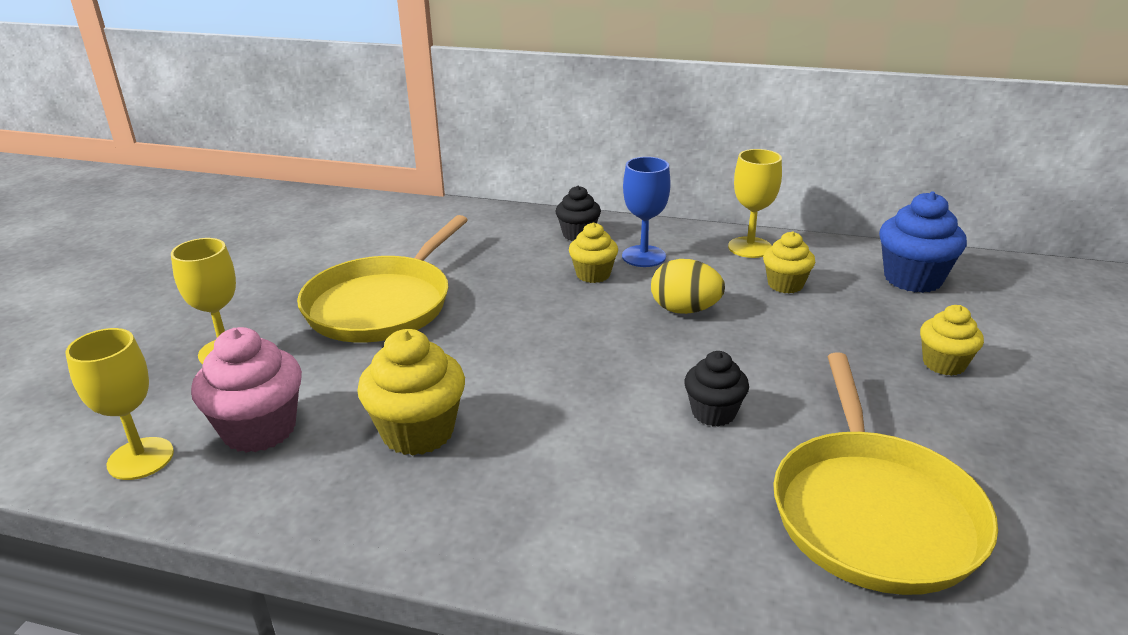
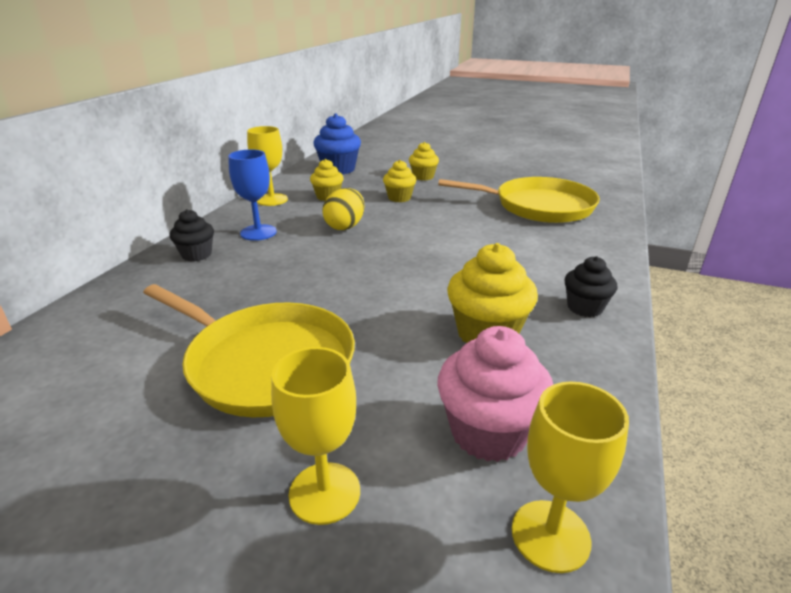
camera: 85 degrees left, 0 degrees up
(593, 274) = (274, 253): yellow cupcake -> yellow cupcake (399, 198)
(713, 413) = (463, 230): black cupcake -> black cupcake (584, 308)

